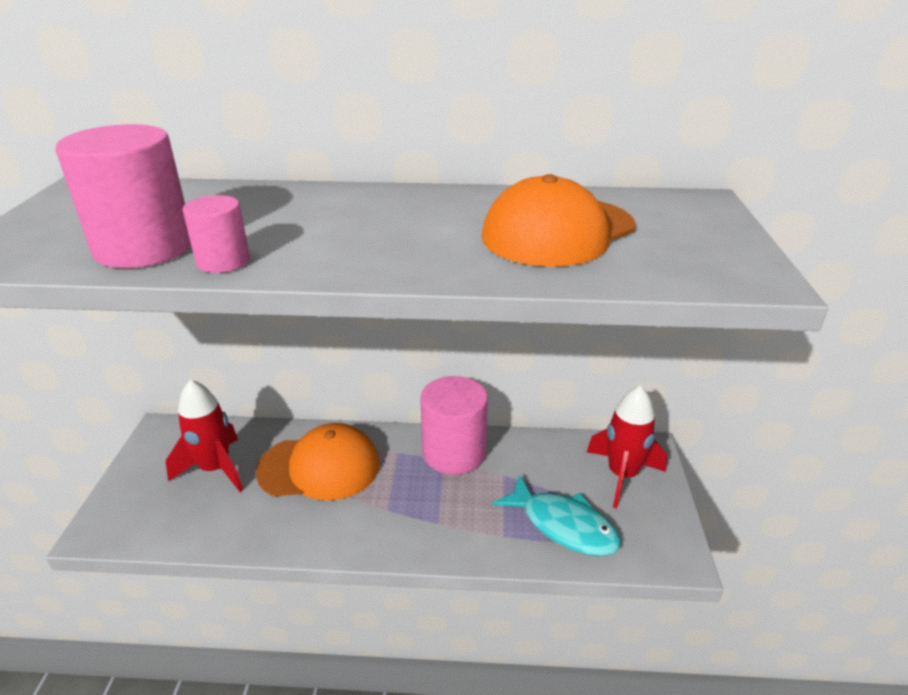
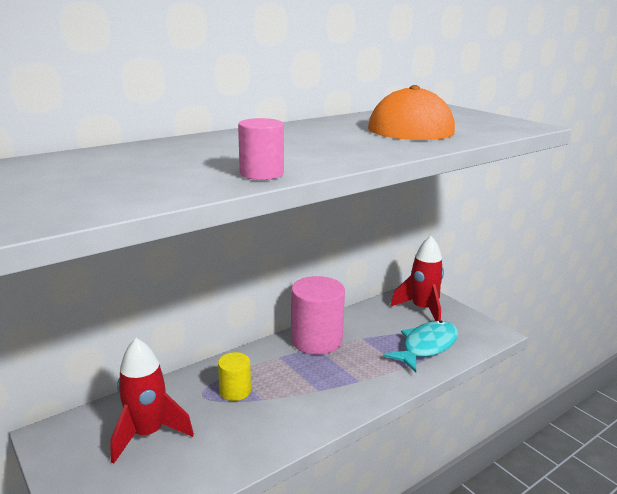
camera: 40 degrees left, 10 degrees down
(144, 248) = (179, 181): pink cylinder -> none
(319, 467) = (235, 391): orange cap -> yellow cylinder
(563, 526) = (427, 346): turquoise fish -> turquoise fish turned 45 degrees counterclockwise

